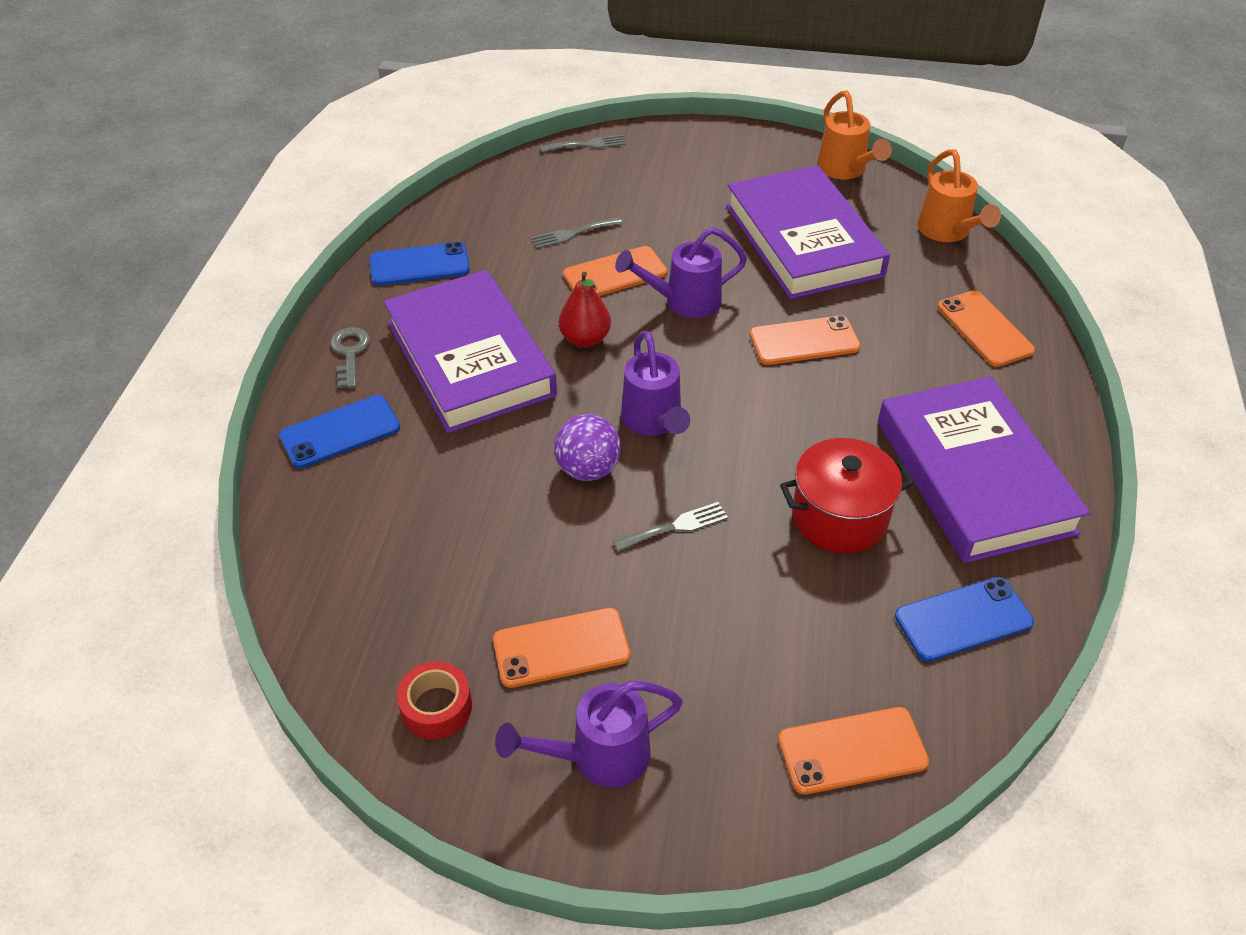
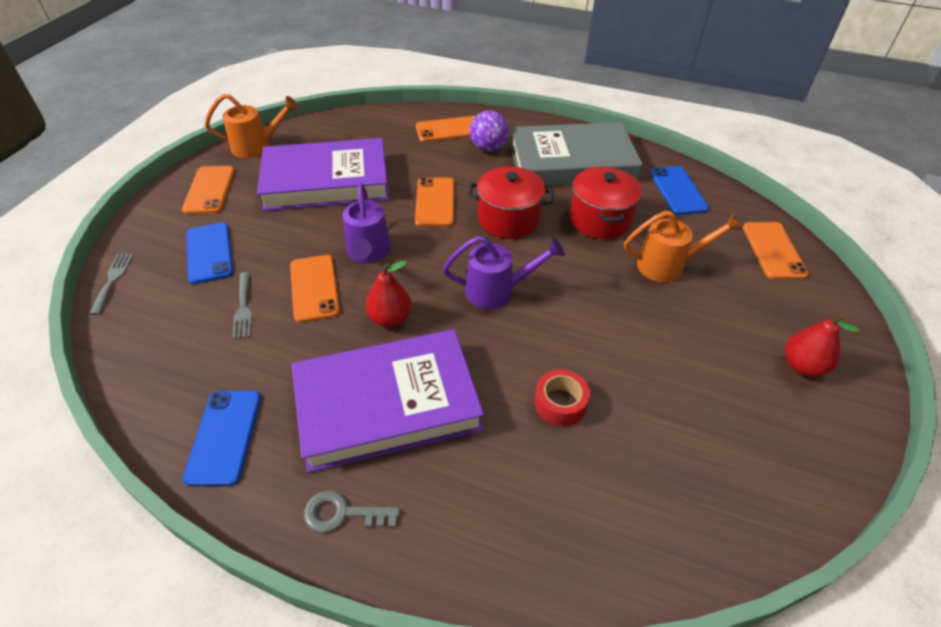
camera: 80 degrees left, 0 degrees up
(340, 432) = (461, 527): blue phone -> blue phone (209, 253)
(436, 707) = (780, 462): red tape -> red tape (560, 403)
(561, 648) = (715, 375): orange phone -> orange phone (209, 190)
(588, 469) = (541, 337): purple ball -> purple ball (488, 148)
(599, 756) = (802, 366): purple watering can -> red pear
(675, 526) = (603, 296): grey fork -> none
(798, 417) = (508, 219): none -> red pot
(947, 231) = (351, 121): orange watering can -> orange watering can (667, 266)
(974, 476) = (571, 162): purple book -> grey book

